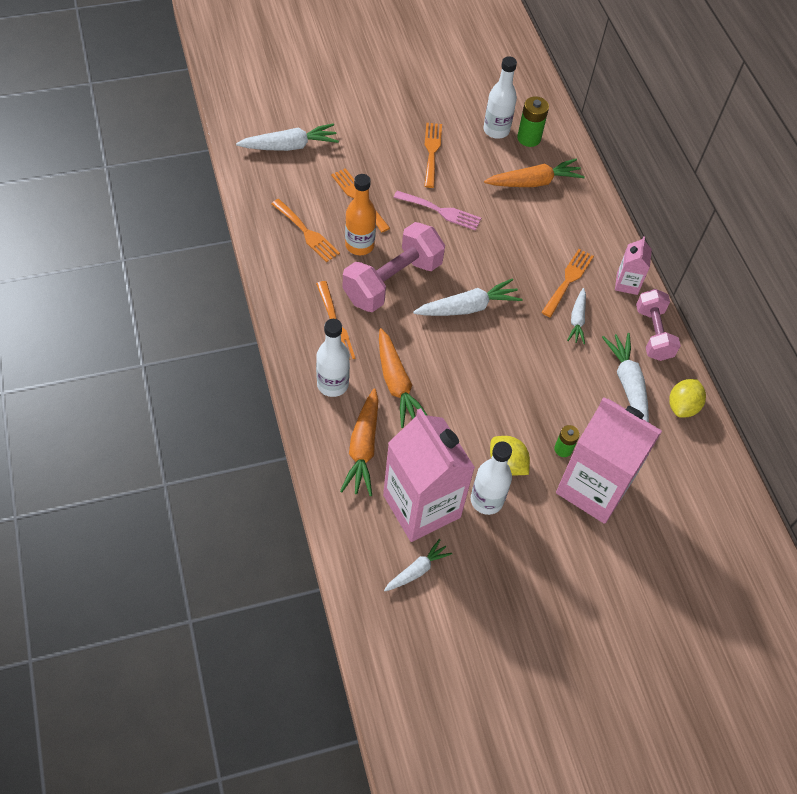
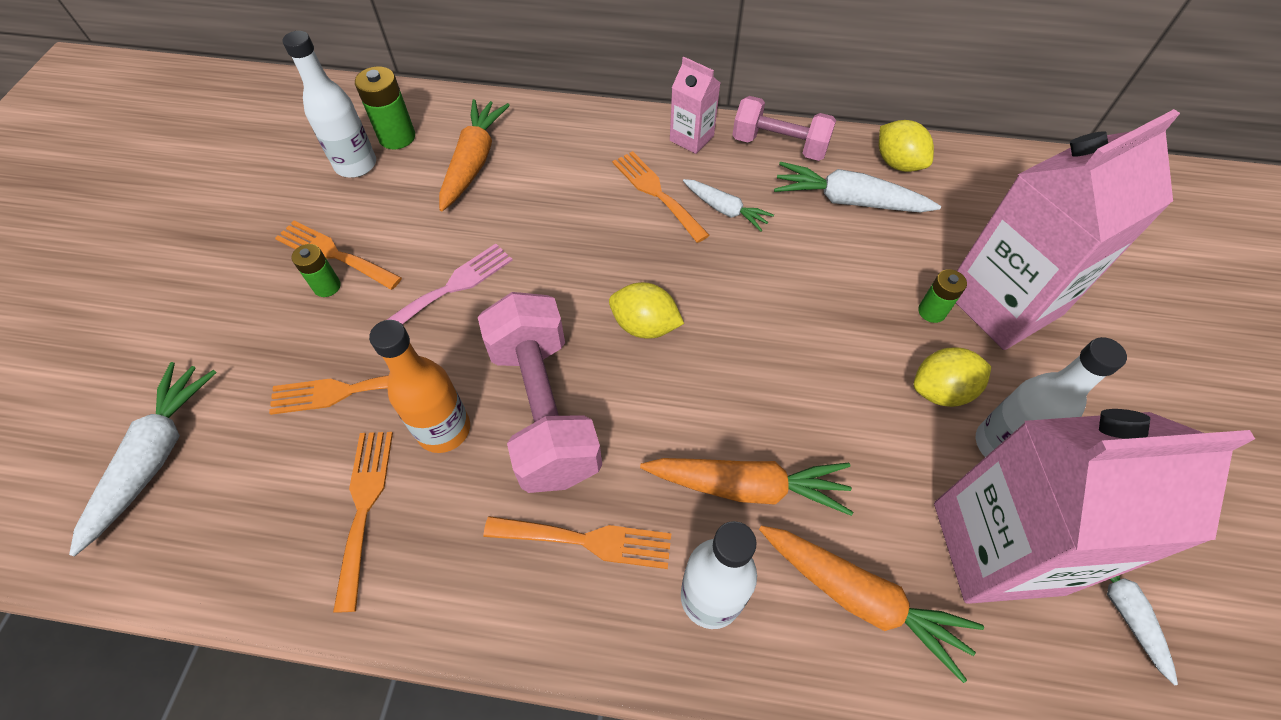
camera: 60 degrees left, 0 degrees up
(307, 233) = (364, 506): orange fork -> orange fork turned 75 degrees counterclockwise
(411, 159) = (327, 286): none -> green battery
(468, 307) = (645, 326): white carrot -> yellow lemon

